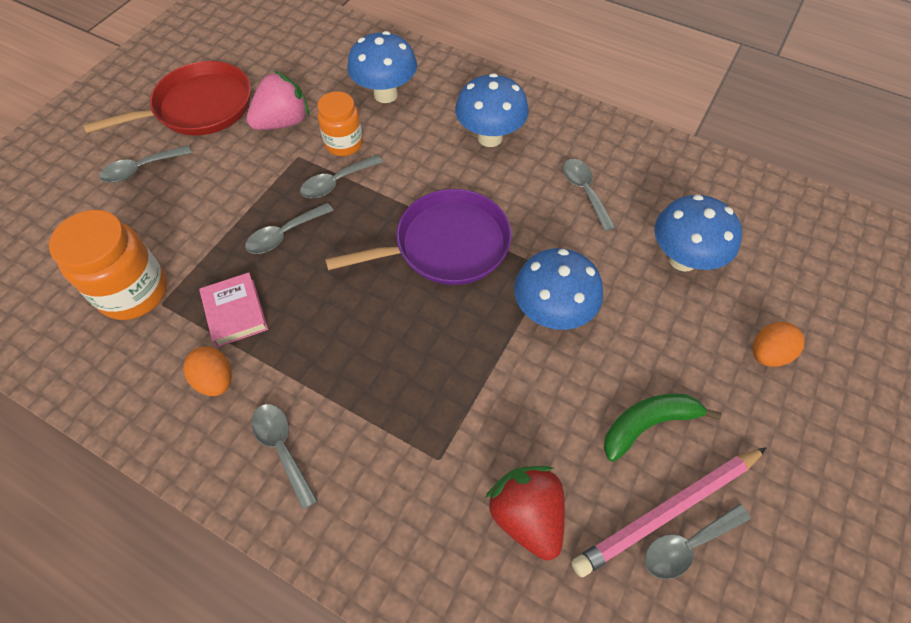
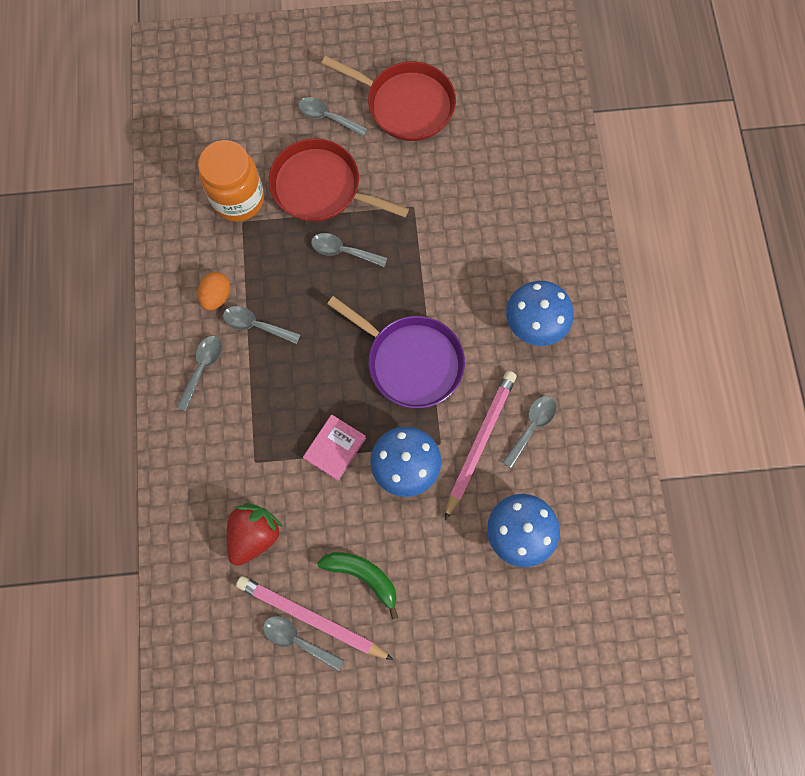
camera: 55 degrees right, 15 degrees up
(202, 214) = (321, 187): none -> red pan
(235, 312) = (266, 270): pink book -> pink book (335, 448)
(283, 122) = (436, 171): pink strawberry -> none
(337, 182) = (410, 250): grey spoon -> grey spoon (256, 325)
(344, 143) = (448, 228): orange jar -> none
(385, 94) = (519, 219): blue mushroom -> none
(571, 237) = (480, 442): none -> pink pencil
(768, 354) = (474, 631): orange egg -> none

